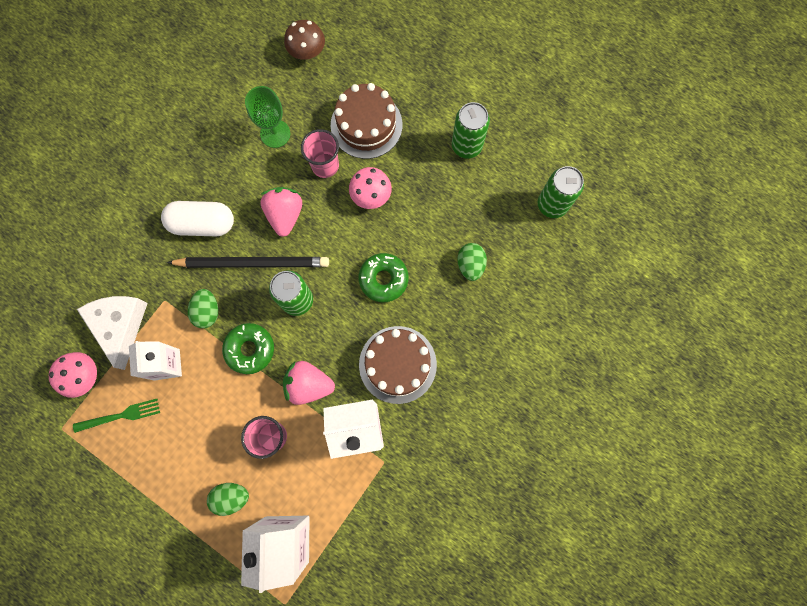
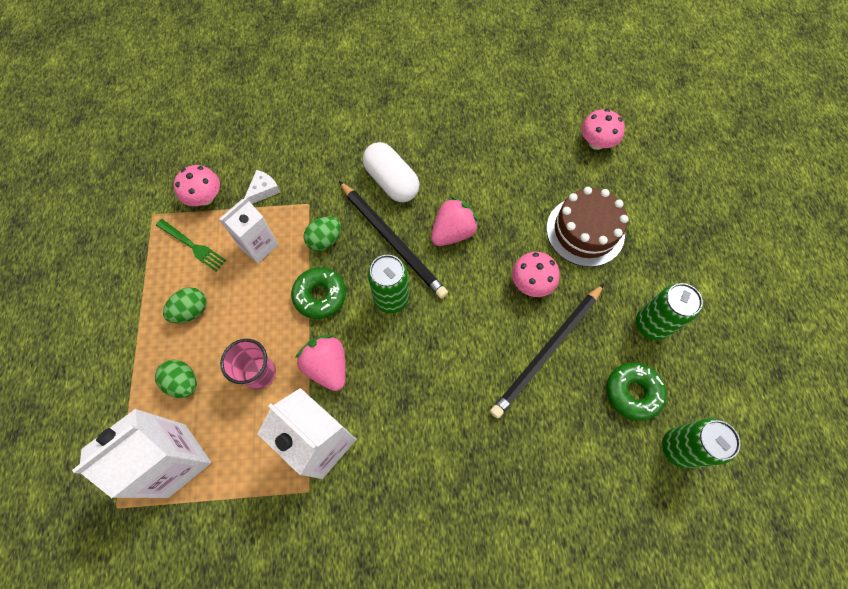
camera: 50 degrees right, 10 degrees down
(120, 326) = (263, 190): white cheese -> white cheese, size x0.51
(275, 133) = (510, 173): green goblet -> none
(307, 52) = (596, 143): brown mushroom -> pink mushroom
(325, 165) = (521, 228): pink cup -> none
(383, 279) = (470, 353): green donut -> green donut (632, 392)
(397, 364) = (406, 428): brown cake -> none
(426, 228) = (547, 351): none -> black pencil
(470, 265) = (552, 418): green egg -> green egg (191, 311)

